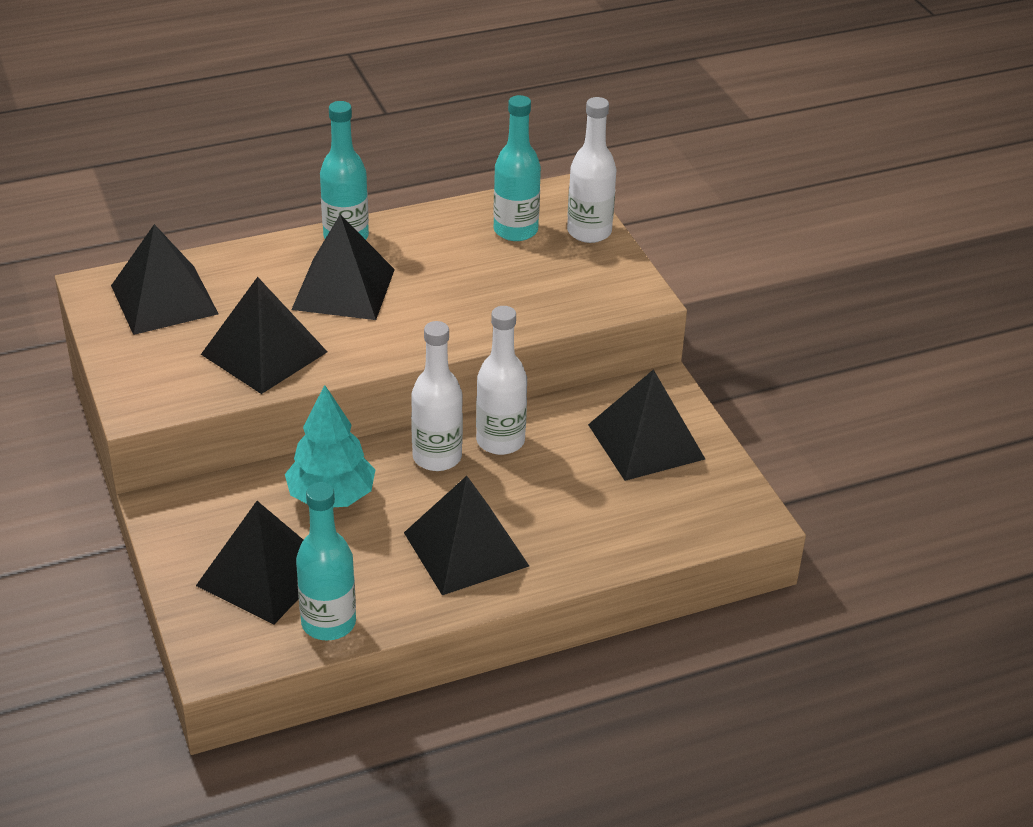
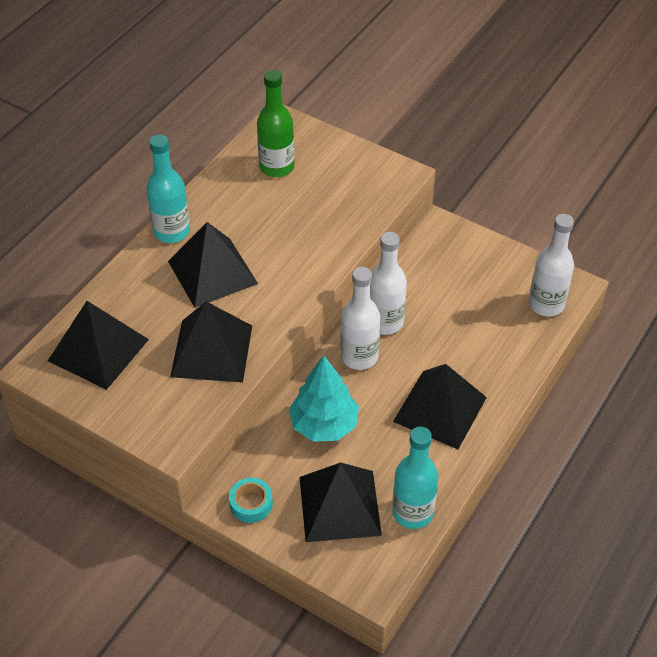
camera: 35 degrees left, 10 degrees up
(183, 523) = (251, 503): none -> turquoise tape
(515, 230) = (276, 167): turquoise bottle -> green bottle
(589, 232) = (323, 144): white bottle -> white bottle (546, 304)
(646, 441) = (468, 271): black pyramid -> none

